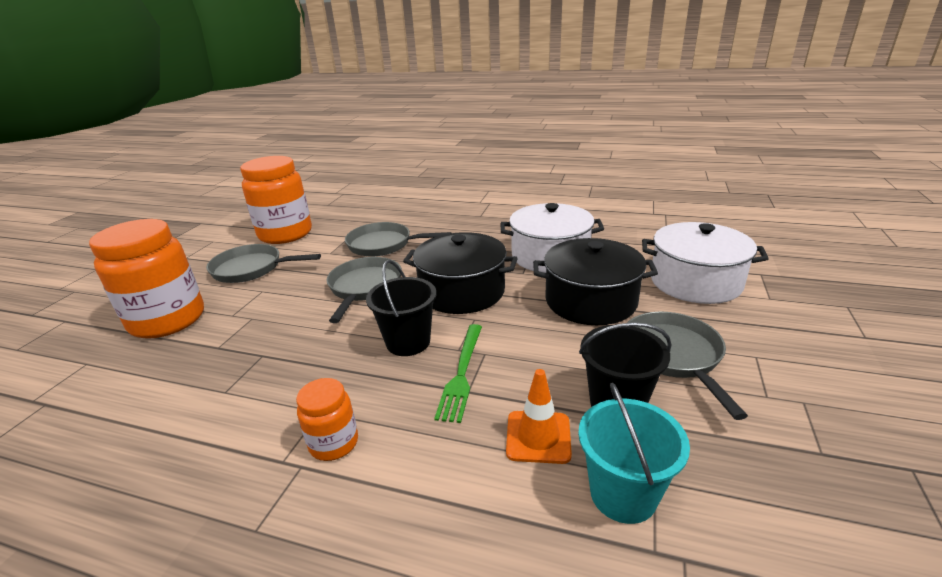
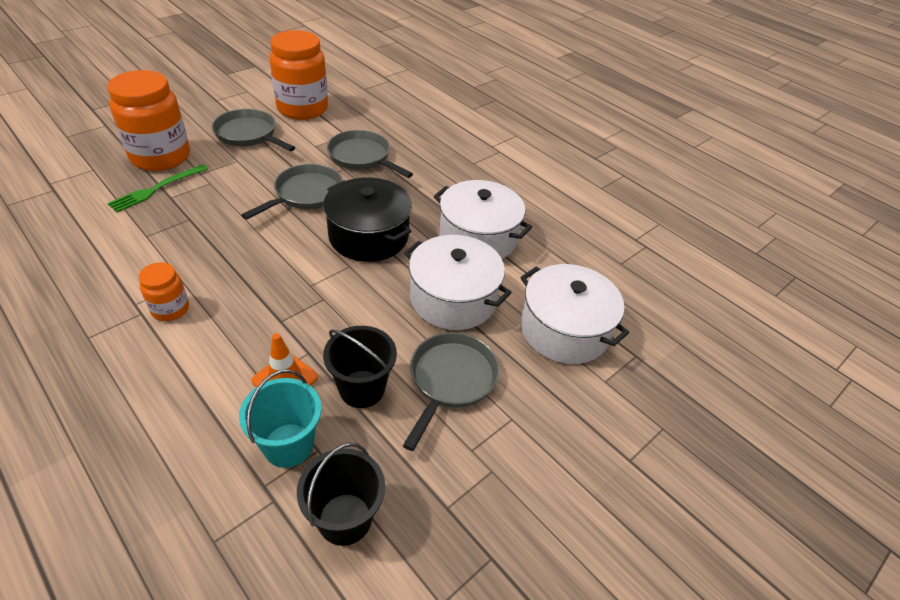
camera: 25 degrees right, 15 degrees up
(408, 342) = (285, 260): black bucket -> black bucket (345, 519)
(461, 373) = (291, 305): green fork -> green fork (156, 189)
(590, 301) = (453, 299): black pot -> white pot

